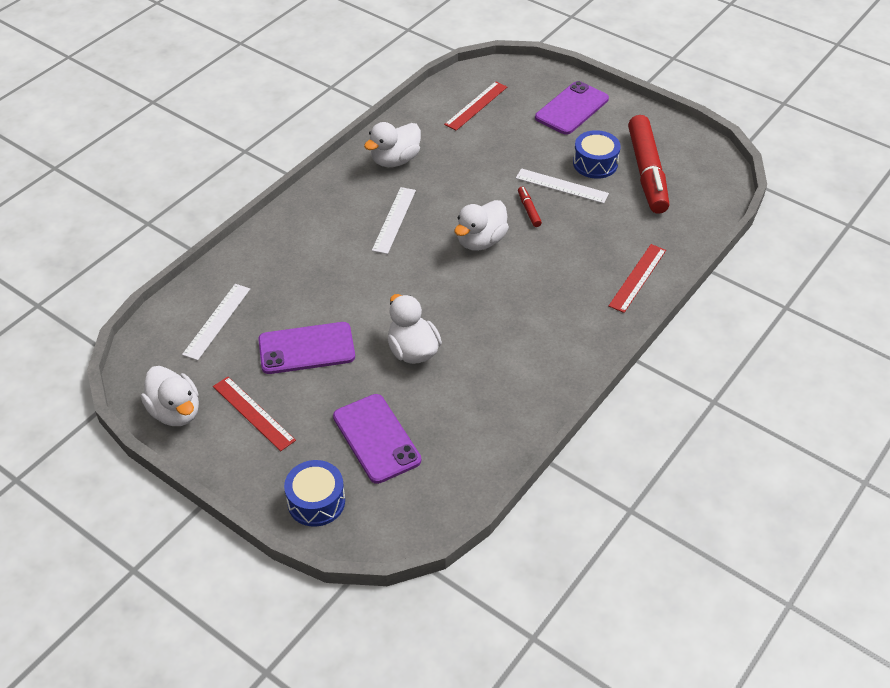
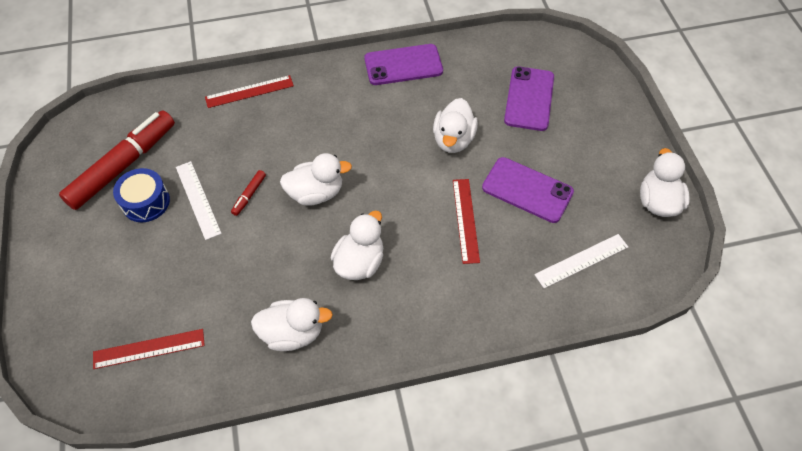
camera: 140 degrees left, 10 degrees up
(253, 413) = (600, 165): red ruler -> red ruler (466, 220)
(316, 501) = (596, 86): blue drum -> none
(394, 220) = (360, 262): white ruler -> white duck
(571, 108) = (80, 276): purple phone -> purple phone (403, 65)

